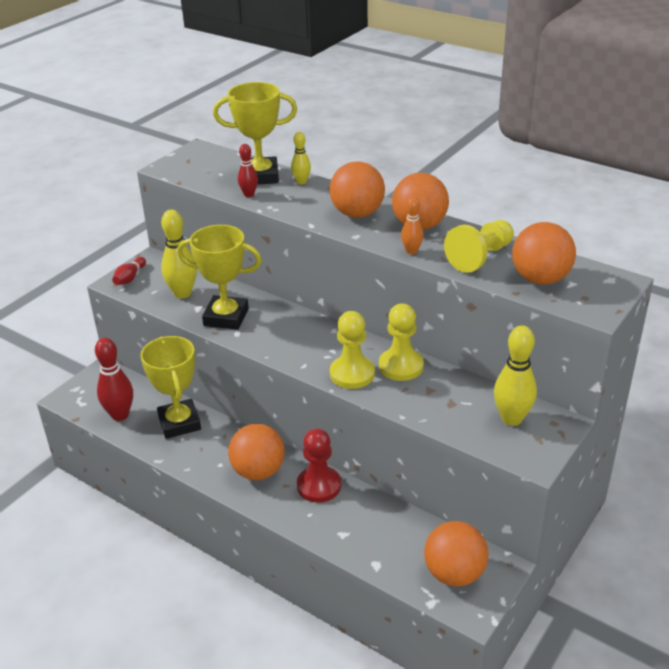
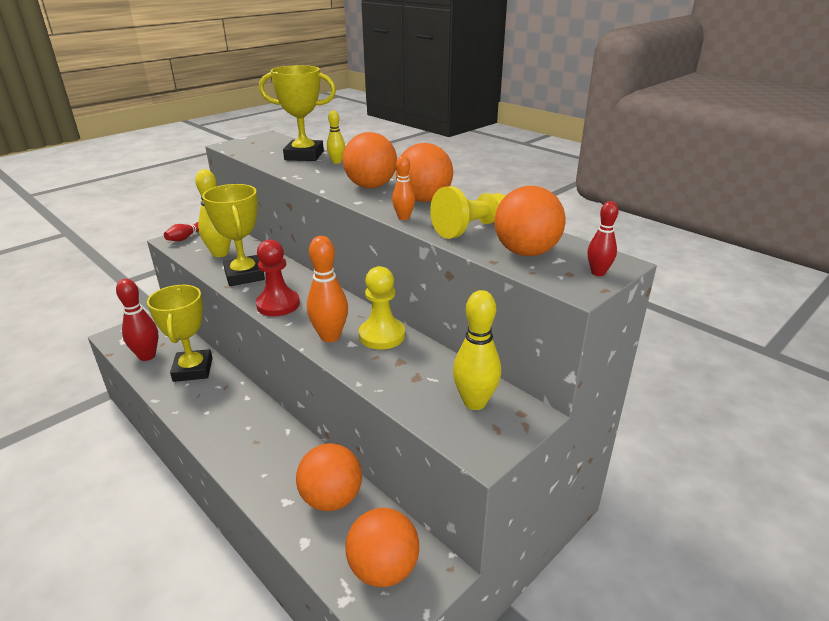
camera: 10 degrees right, 5 degrees down
(226, 317) = (244, 275): yellow trophy -> yellow trophy turned 45 degrees clockwise
(249, 194) = (284, 166): red bowling pin -> red bowling pin (598, 273)
(258, 471) = (237, 424): orange ball -> orange ball (331, 498)
(319, 486) = (287, 447): red pawn -> red pawn (278, 304)
(352, 374) = (330, 336): yellow pawn -> orange bowling pin

